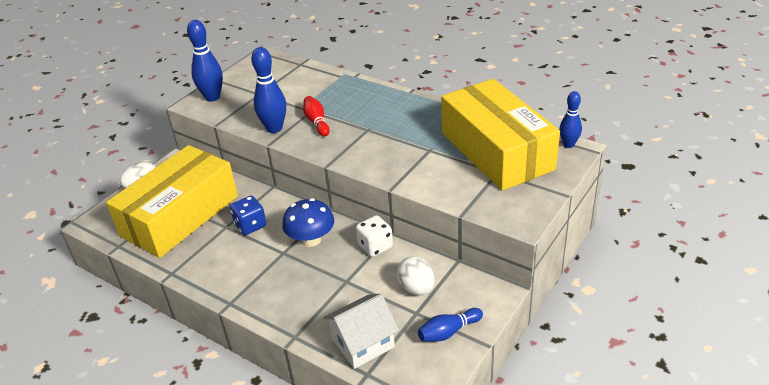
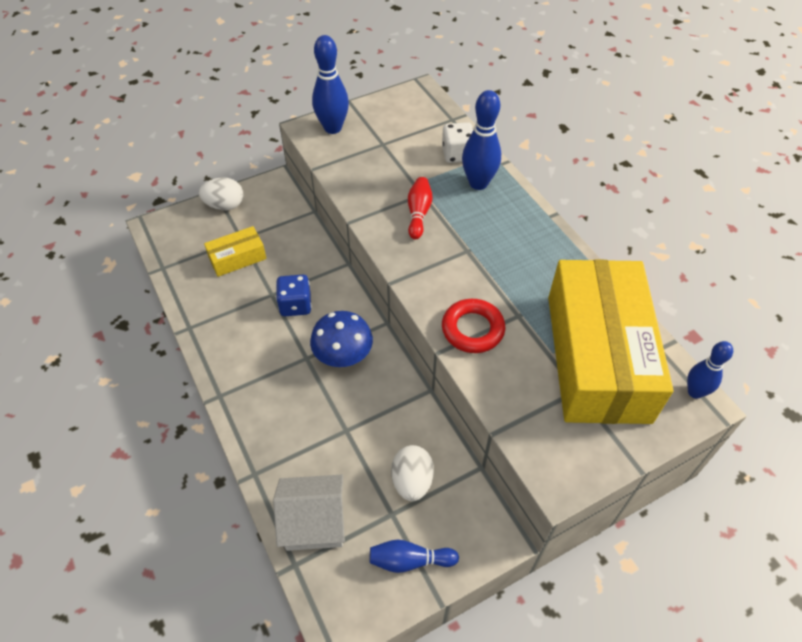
camera: 25 degrees right, 15 degrees up
(180, 216) = (237, 258): yellow box -> yellow box, size x0.43
(274, 128) = (369, 202): blue bowling pin -> blue bowling pin (478, 183)
(375, 246) = (403, 400): white dice -> white dice (457, 154)
(404, 168) = (472, 329): none -> red ring

